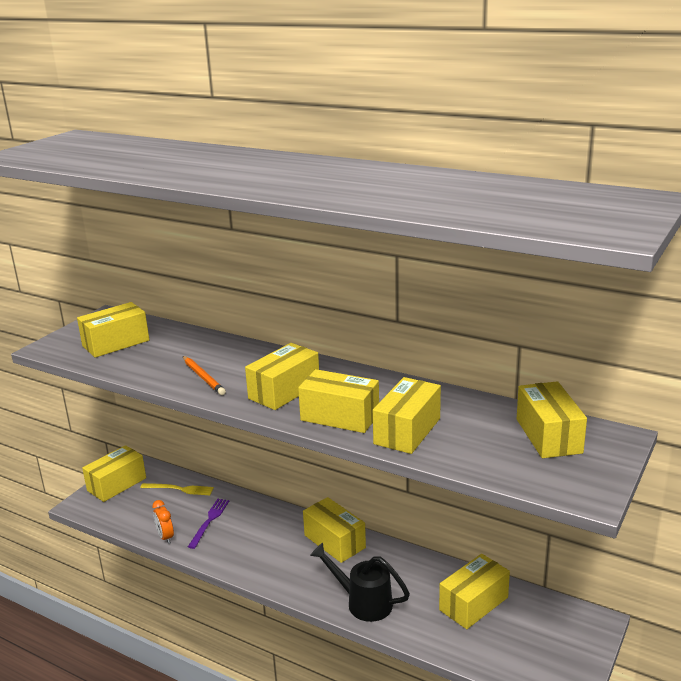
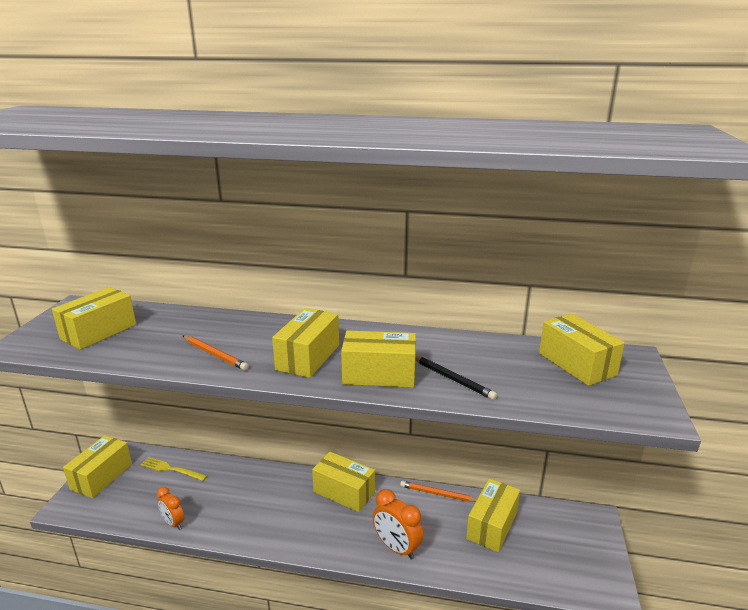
camera: 20 degrees left, 0 degrees up
(179, 489) = (171, 469): yellow fork -> yellow fork turned 150 degrees counterclockwise
(209, 521) = (214, 496): purple fork -> none
(363, 602) = (396, 548): black watering can -> orange clock
(407, 431) = (452, 379): yellow box -> black pencil
(431, 562) = (438, 494): none -> orange pencil

